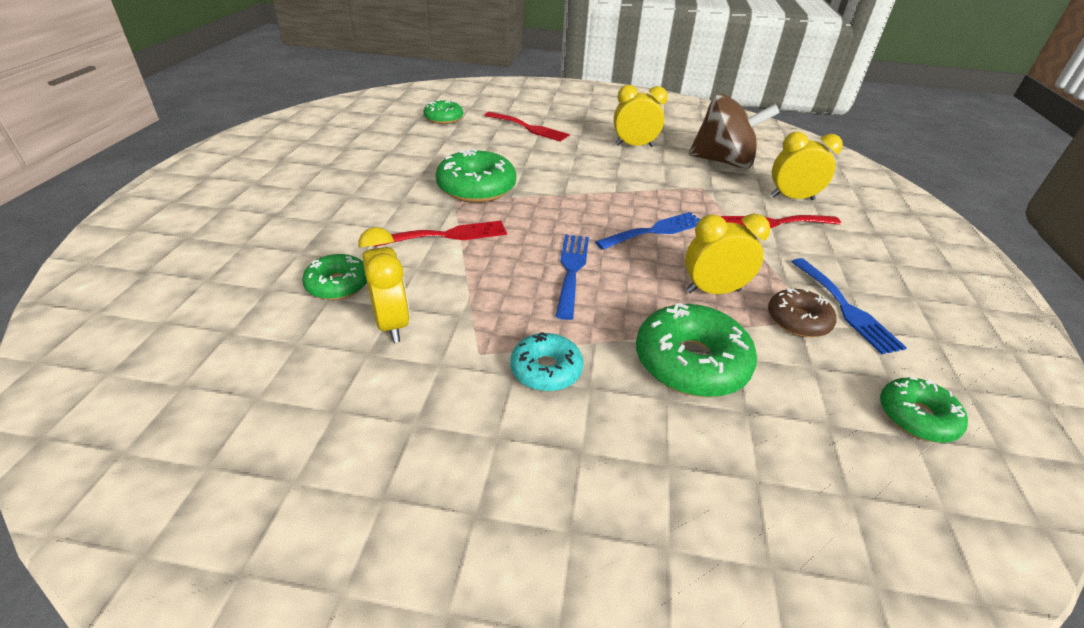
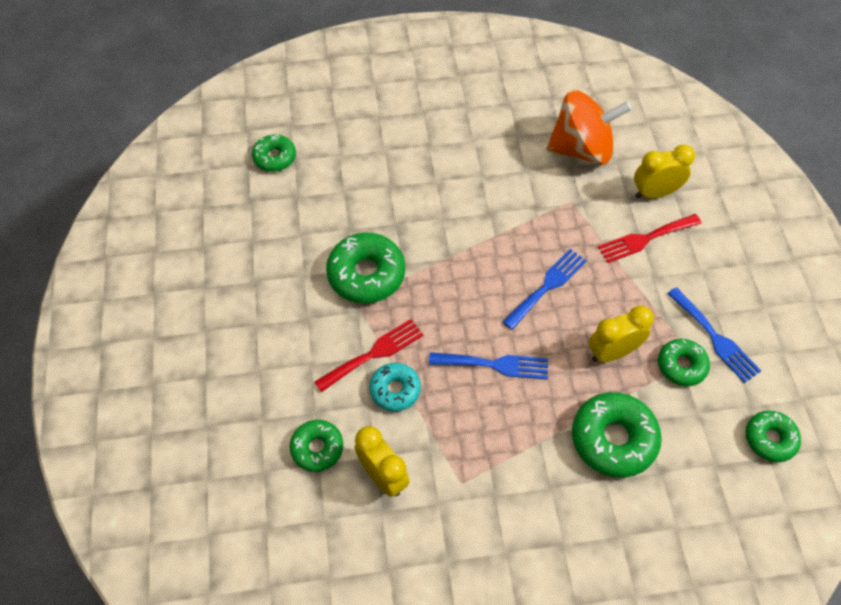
camera: 15 degrees left, 20 degrees up
(529, 128) = (372, 147): red fork -> none
(546, 370) = (515, 482): turquoise donut -> turquoise donut (395, 390)
(571, 270) = (494, 364): blue fork -> blue fork turned 105 degrees clockwise
(634, 146) = (489, 147): yellow clock -> none
(723, 162) = (581, 149): brown spinning top -> orange spinning top
(798, 320) = (681, 365): brown donut -> green donut

